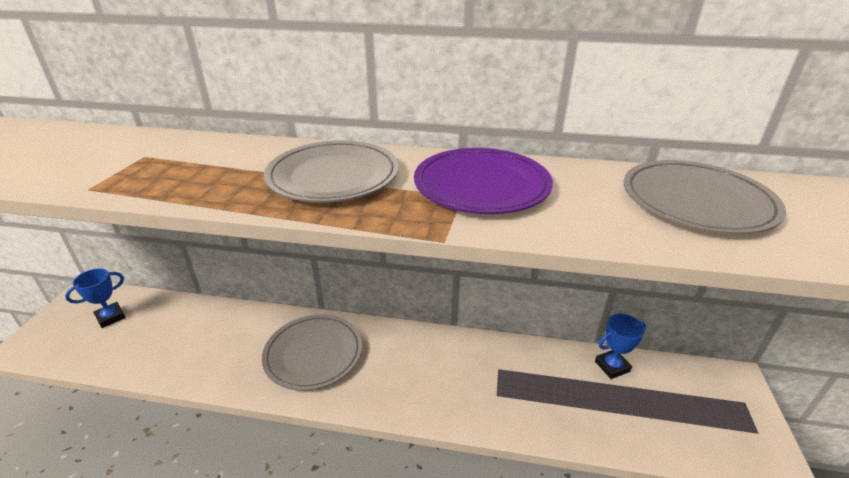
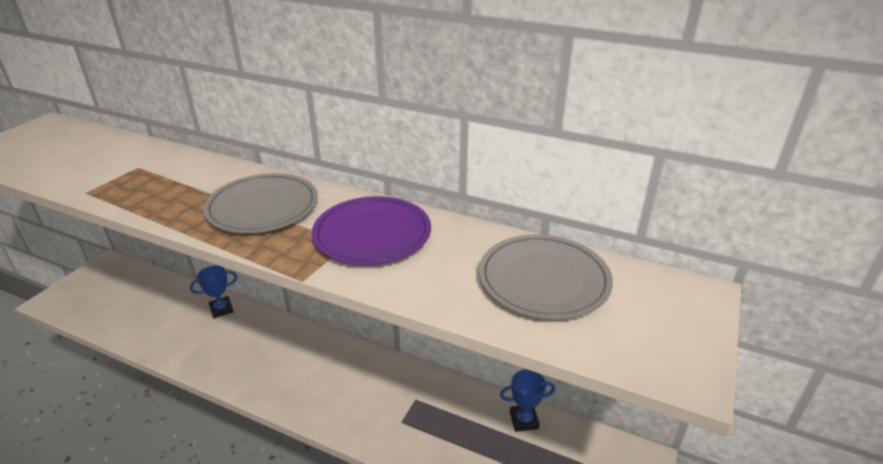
camera: 15 degrees right, 0 degrees up
(111, 317) = (120, 287): blue trophy -> blue trophy (221, 309)
(313, 354) = (264, 351): grey plate -> none

